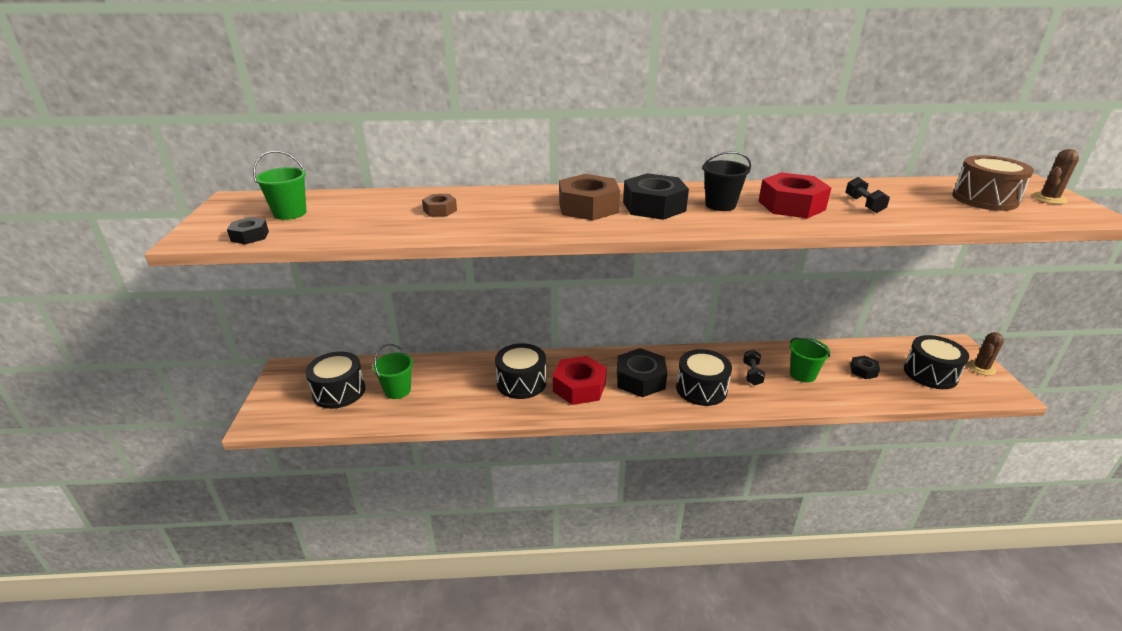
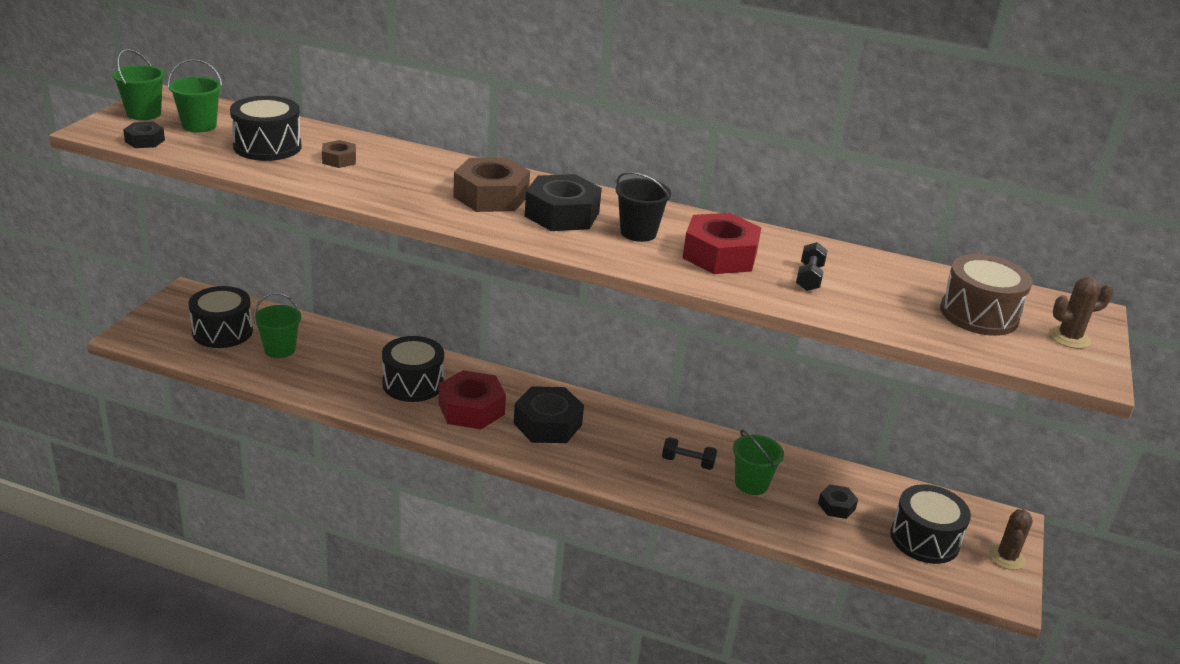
camera: 20 degrees right, 0 degrees up
(228, 216) = (144, 114): none -> green bucket
(701, 389) = (608, 457): black drum -> black drum (267, 146)
(752, 374) = (688, 462): black dumbbell -> black dumbbell turned 75 degrees clockwise
(981, 368) = (1006, 557): brown cactus -> brown cactus turned 45 degrees counterclockwise

